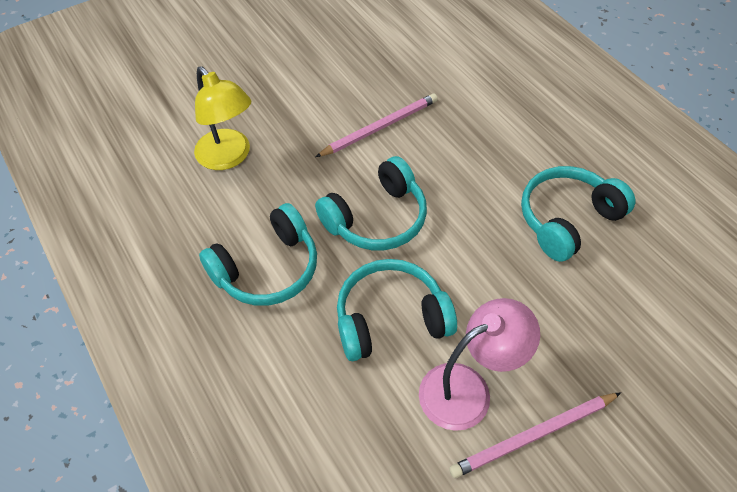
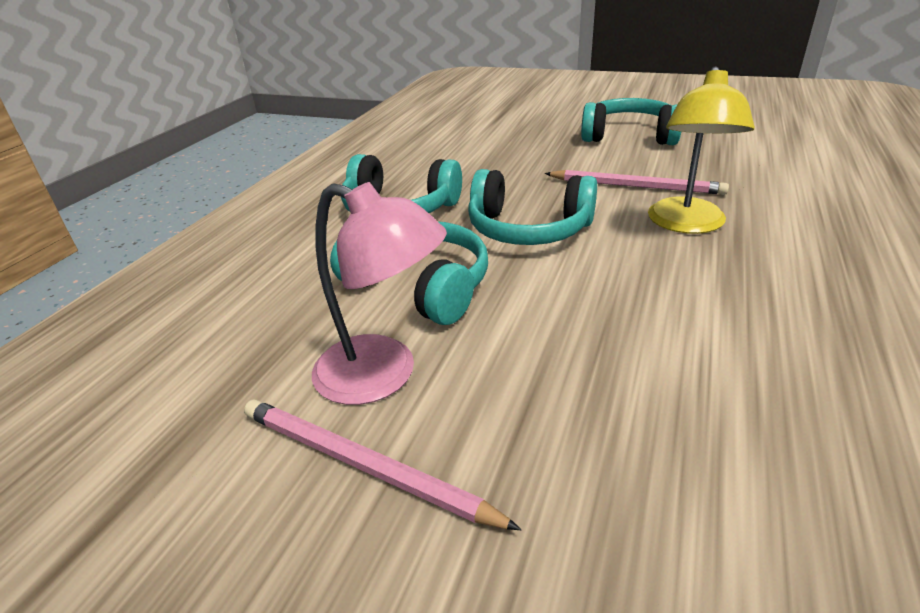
camera: 55 degrees right, 20 degrees down
(229, 157) = (486, 151): yellow lamp -> yellow lamp (686, 224)
(567, 219) = (743, 345): turquoise headphones -> turquoise headphones (629, 136)

